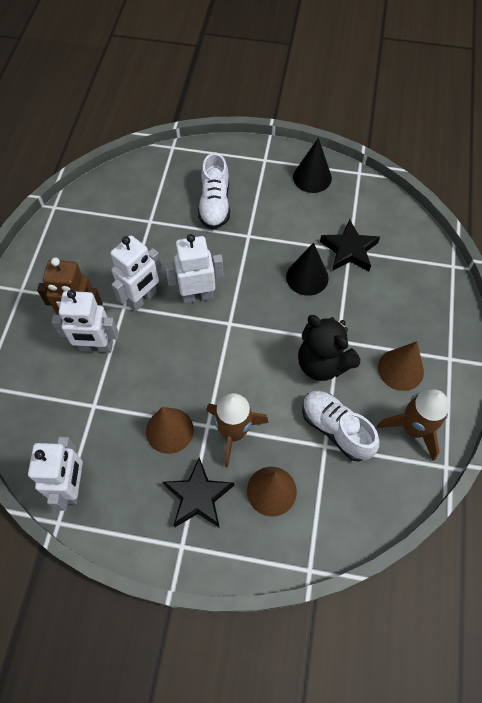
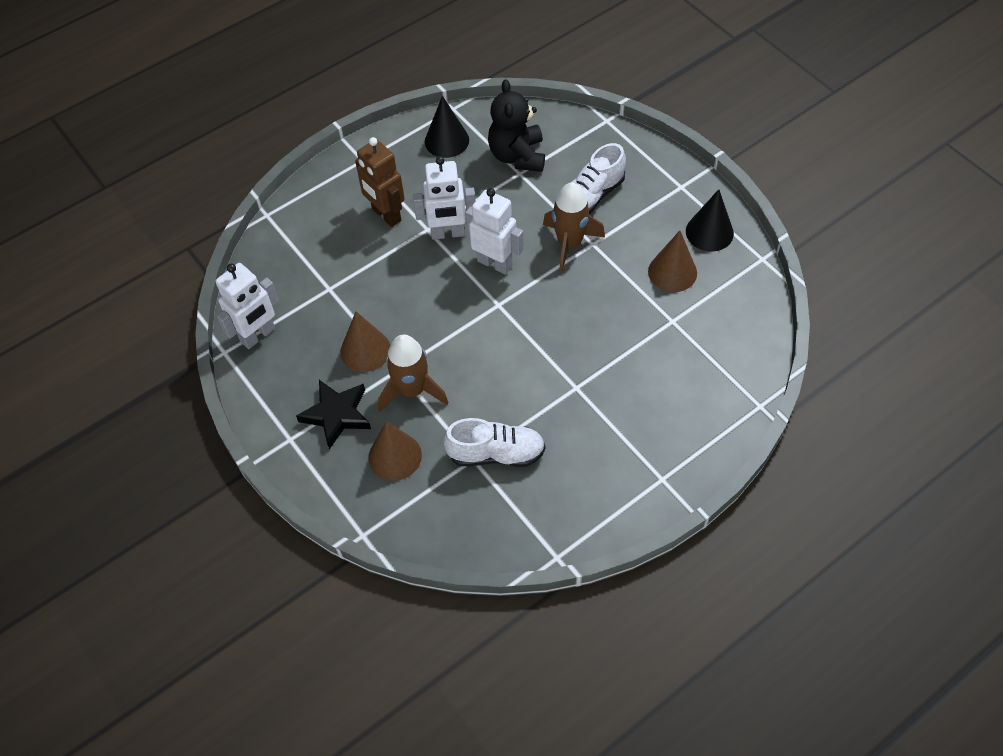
camera: 45 degrees right, 5 degrees down
(96, 347) = (374, 245): white robot -> none
(307, 277) = (607, 315): black cone -> black cone (446, 140)
(322, 363) = (542, 395): black teddy bear -> black teddy bear (517, 156)
(336, 429) = (496, 453): white shoe -> white shoe turned 90 degrees clockwise
(349, 250) = (672, 320): black star -> none
(400, 369) = (605, 452): brown cone -> brown cone (672, 272)
(413, 428) = (562, 506): brown rocket -> brown rocket (569, 243)

